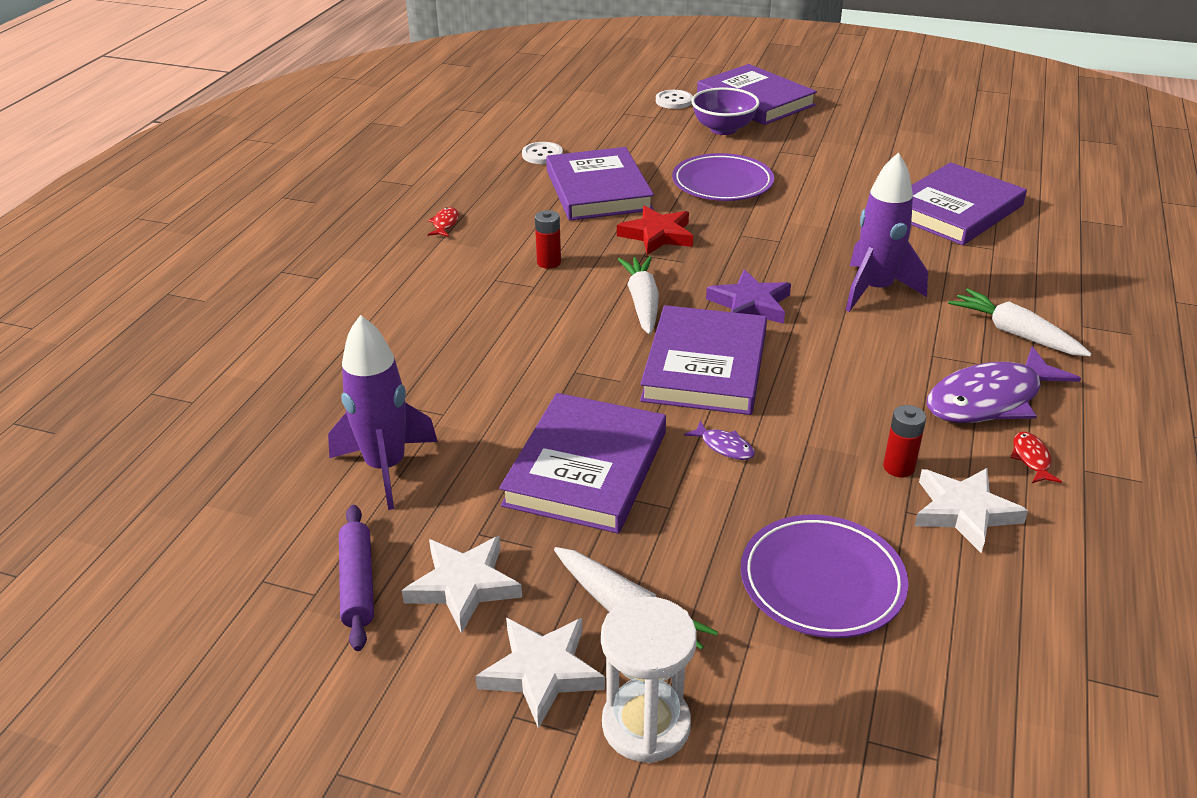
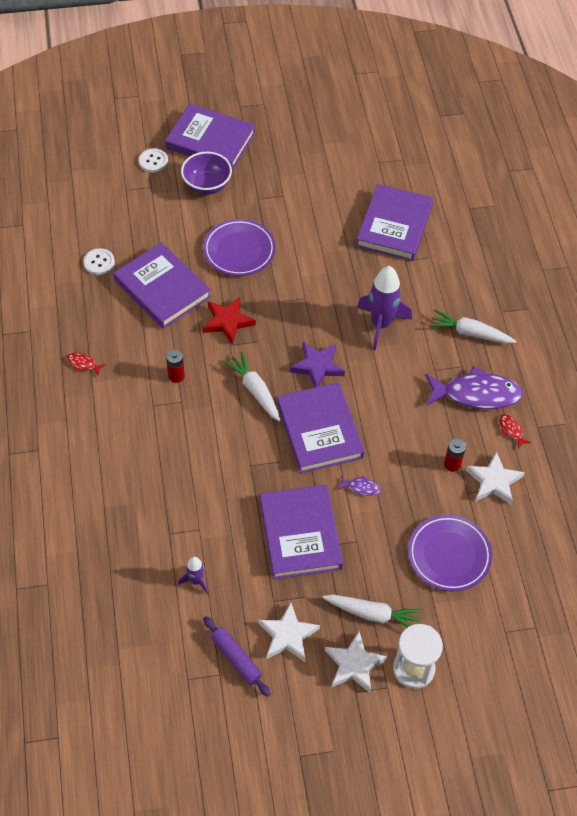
camera: 30 degrees left, 20 degrees up
(386, 467) = (196, 581): purple rocket -> purple rocket, size x0.51
(445, 224) = (83, 364): red fish -> red fish turned 45 degrees counterclockwise
(990, 400) = (476, 394): purple fish -> purple fish turned 120 degrees counterclockwise

